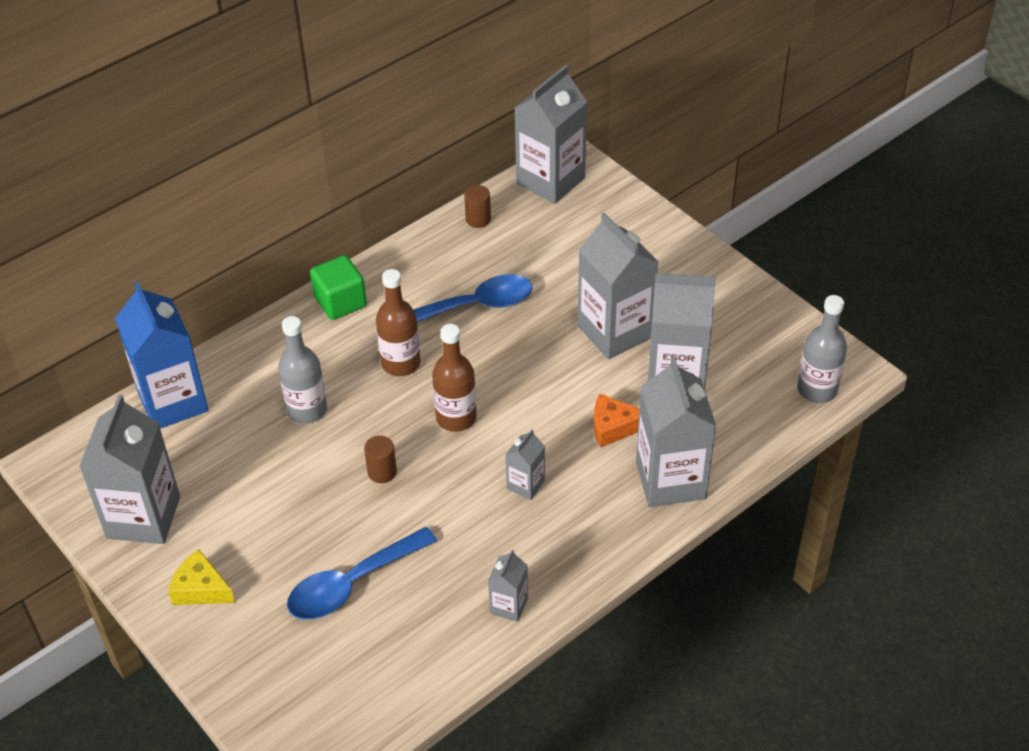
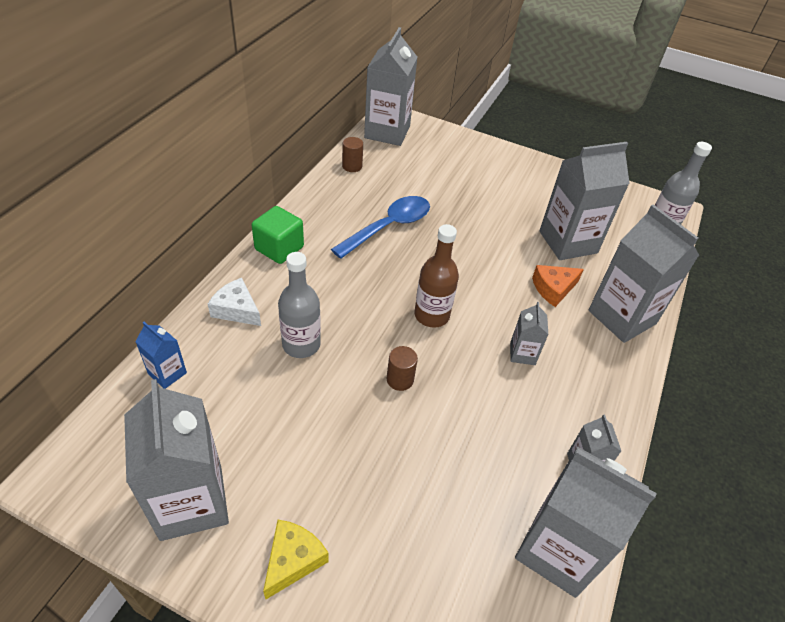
camera: 30 degrees left, 0 degrees up
(173, 402) = (167, 373): blue carton -> blue carton, size x0.48
(201, 589) = (293, 560): yellow cheese -> yellow cheese turned 120 degrees clockwise
(264, 357) = (236, 310): none -> white cheese
(352, 584) = (438, 496): blue spoon -> none
(401, 363) = (359, 284): brown bottle -> none
(615, 332) = (503, 221): grey carton -> grey carton (557, 550)

